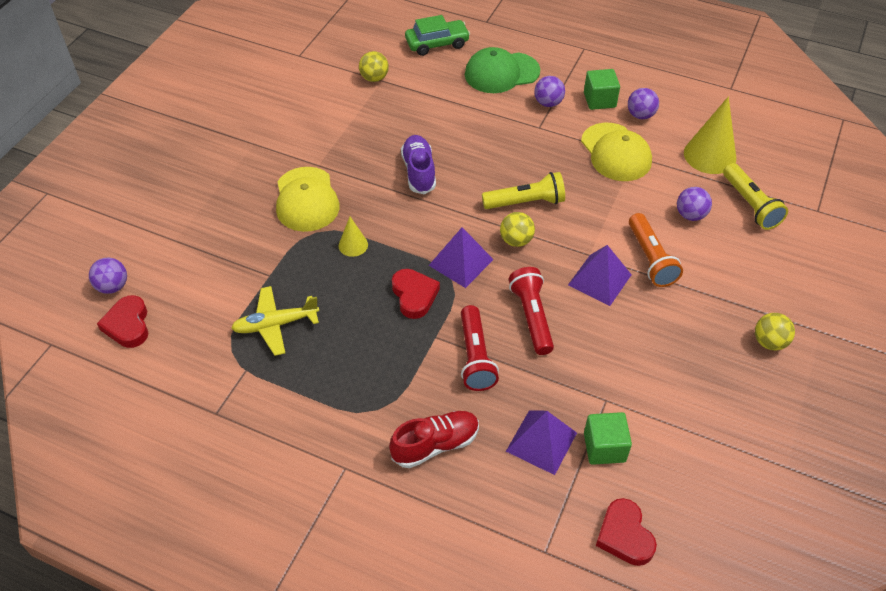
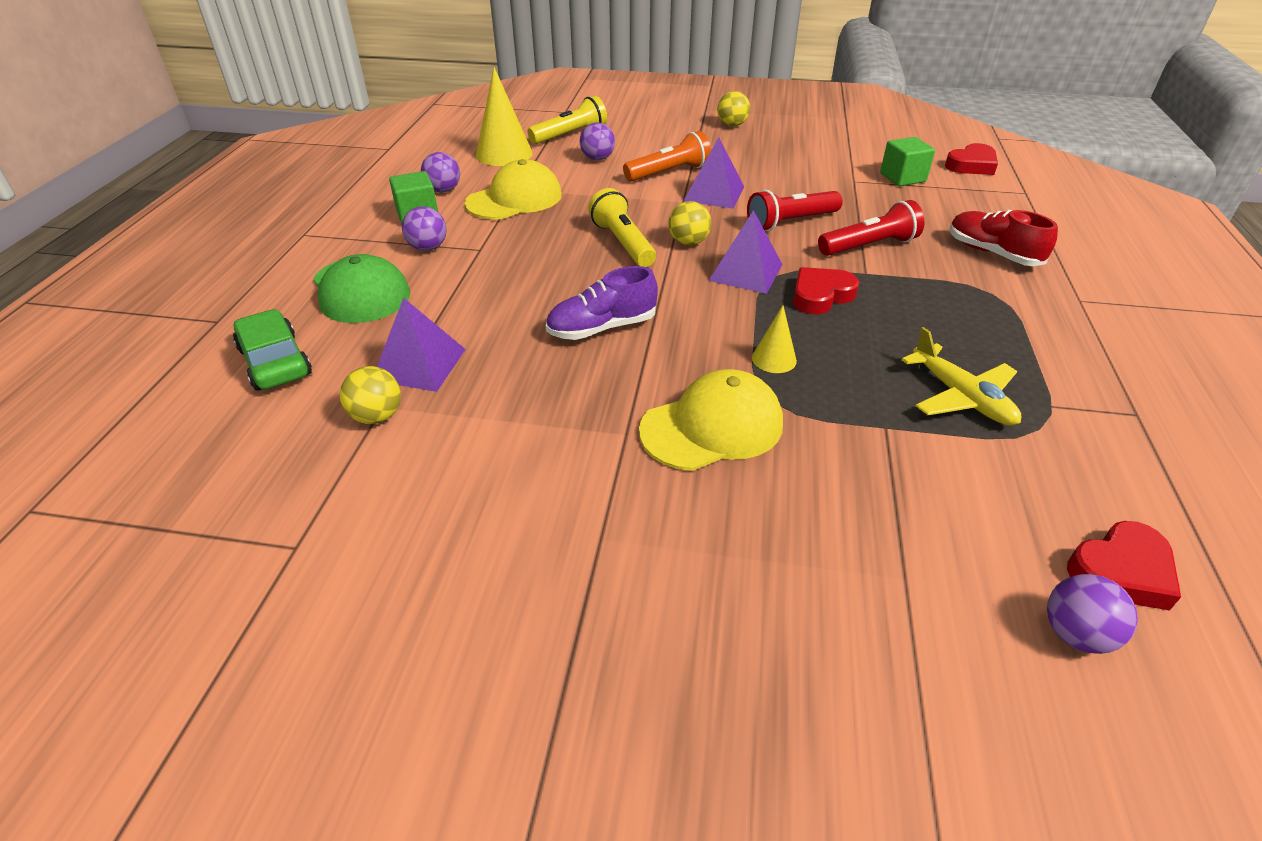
camera: 105 degrees left, 10 degrees down
(541, 442) = (928, 203): purple pyramid -> purple pyramid (419, 364)

